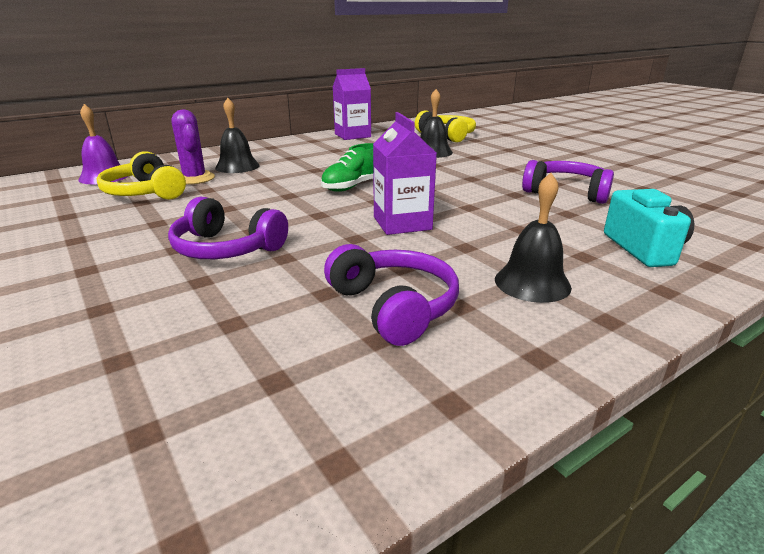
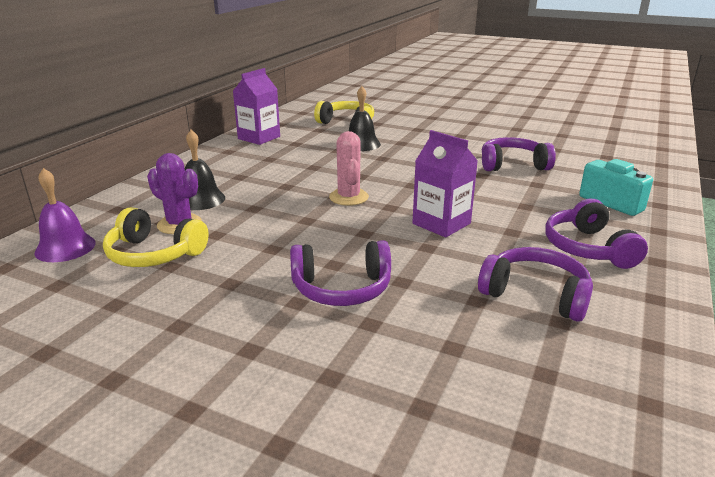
camera: 30 degrees left, 0 degrees up
(352, 187) = (348, 197): green shoe -> pink cactus
(532, 283) = (588, 248): black bell -> purple headphones

